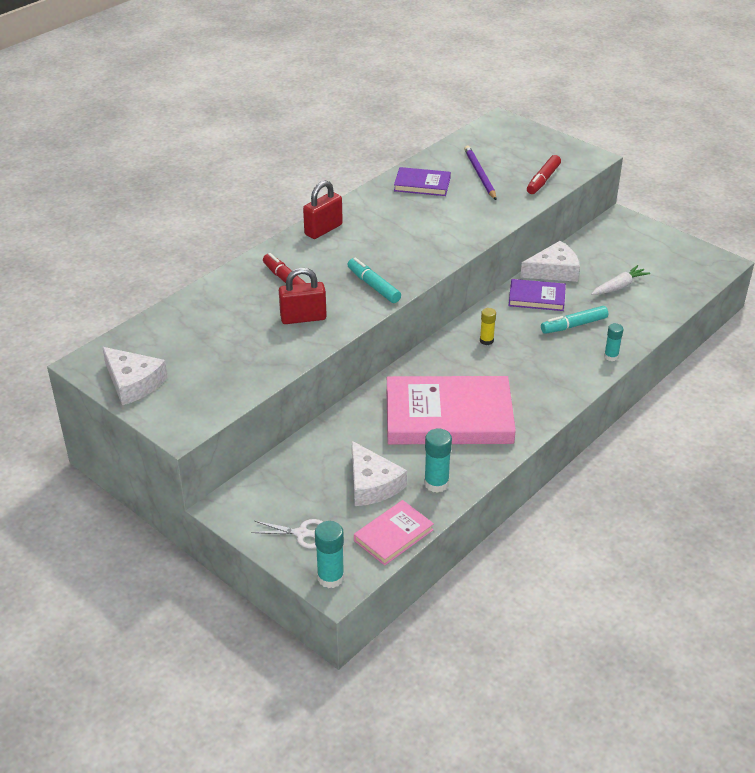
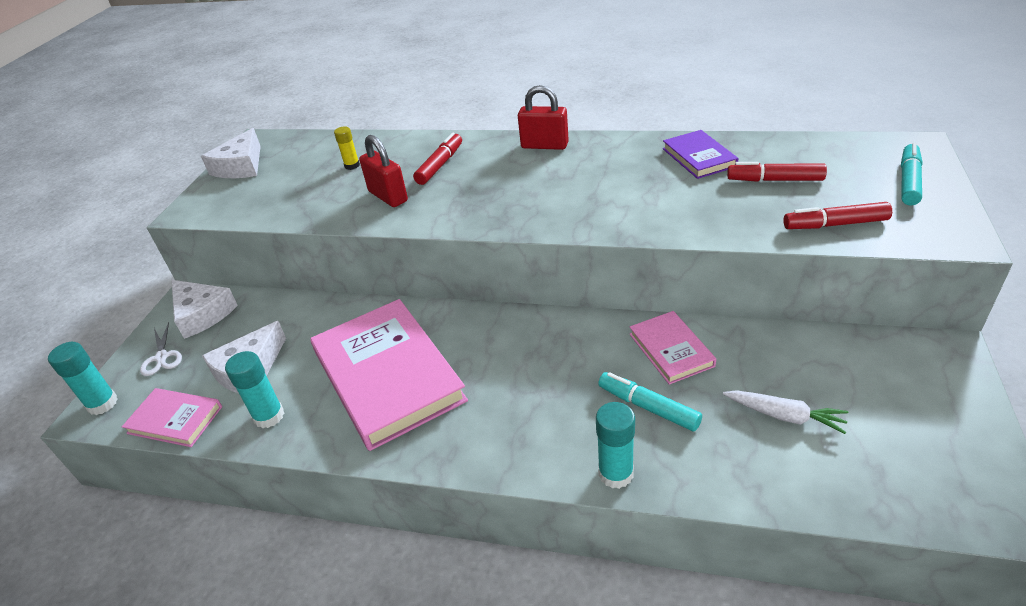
camera: 65 degrees right, 0 degrees up
(373, 286) = (476, 209): turquoise marker -> turquoise marker (909, 181)
(479, 174) = (774, 180): purple pencil -> red marker
(486, 340) = (546, 346): yellow glue stick -> yellow glue stick (352, 166)
(536, 298) = (671, 350): purple book -> pink book
(554, 271) = (744, 340): white cheese -> white cheese (202, 314)
(611, 356) = (616, 473): turquoise glue stick -> turquoise glue stick, size x1.54

